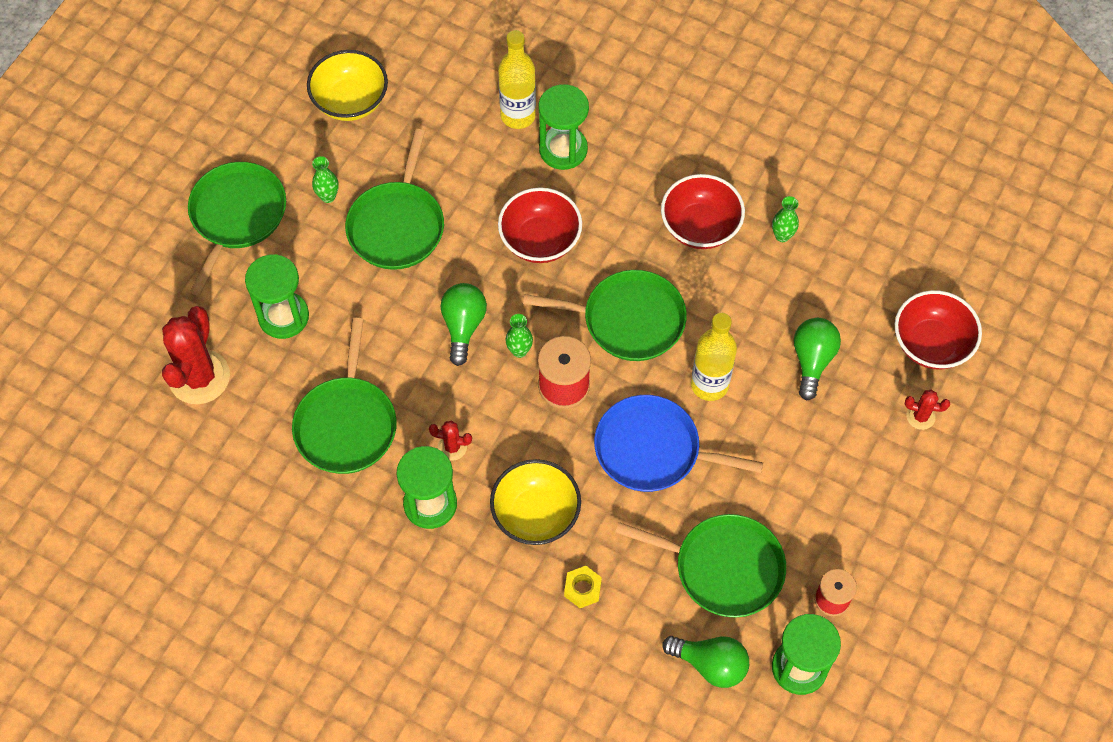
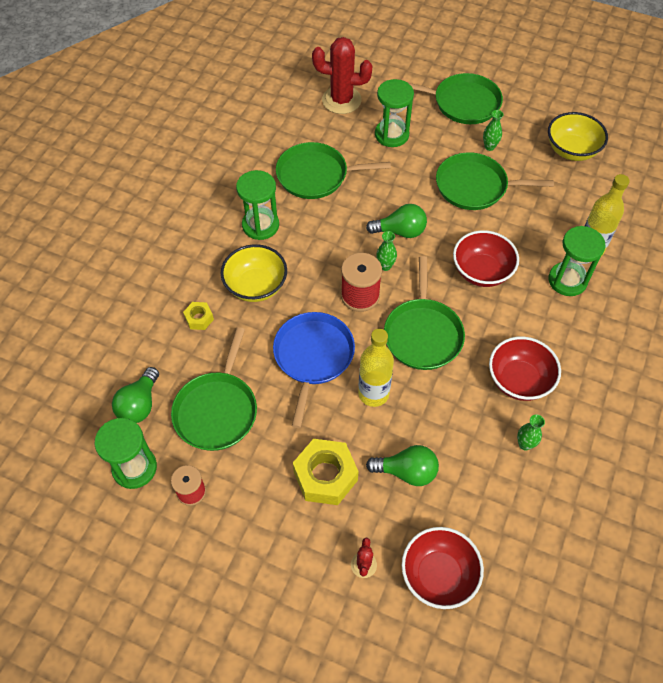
camera: 85 degrees right, 5 degrees down
(452, 447) = (304, 233): red cactus -> none
(815, 447) = (325, 476): none -> yellow nut

